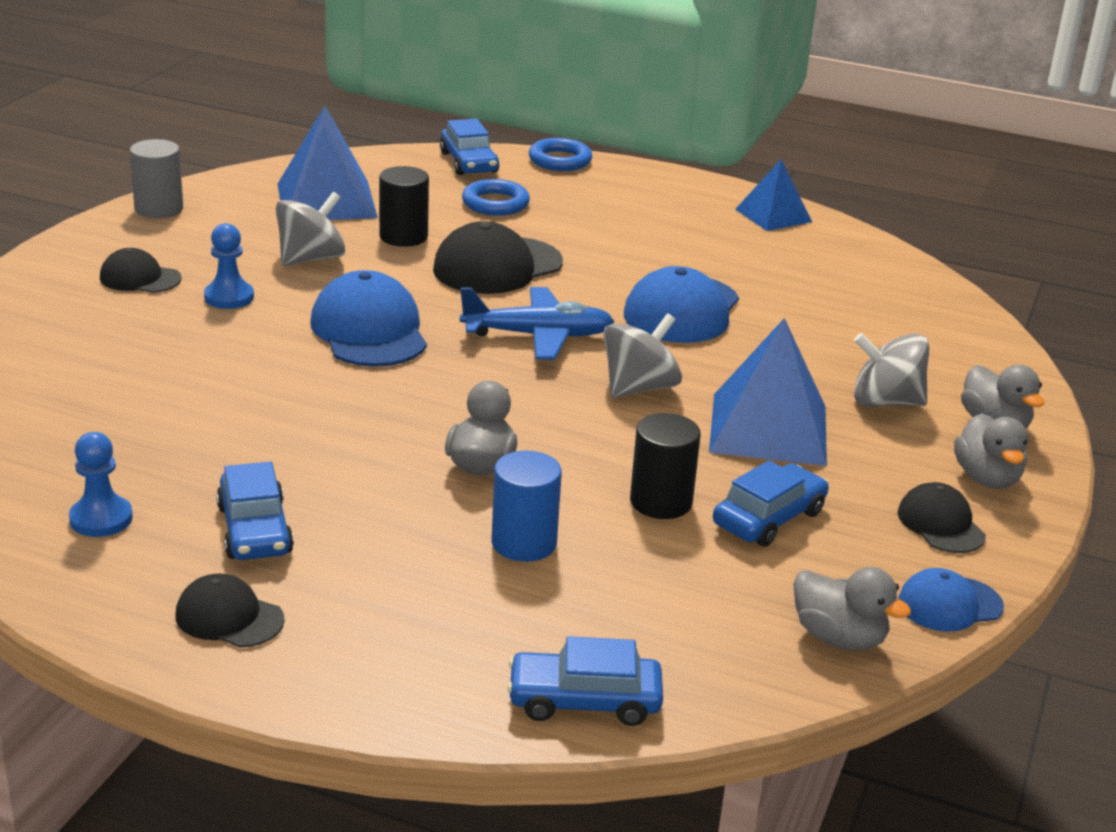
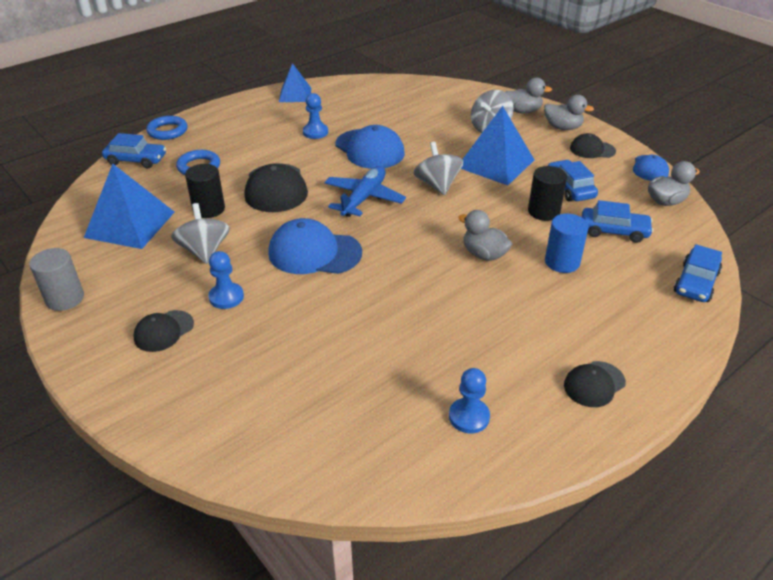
camera: 60 degrees left, 10 degrees up
(255, 530) = (510, 353): blue car -> blue car (614, 231)
(680, 257) = (315, 132): none -> blue pawn

